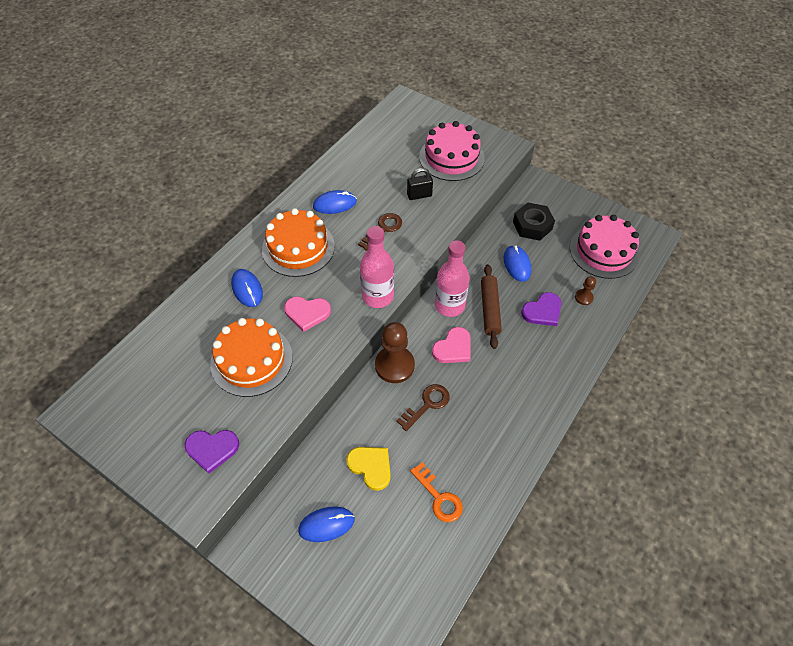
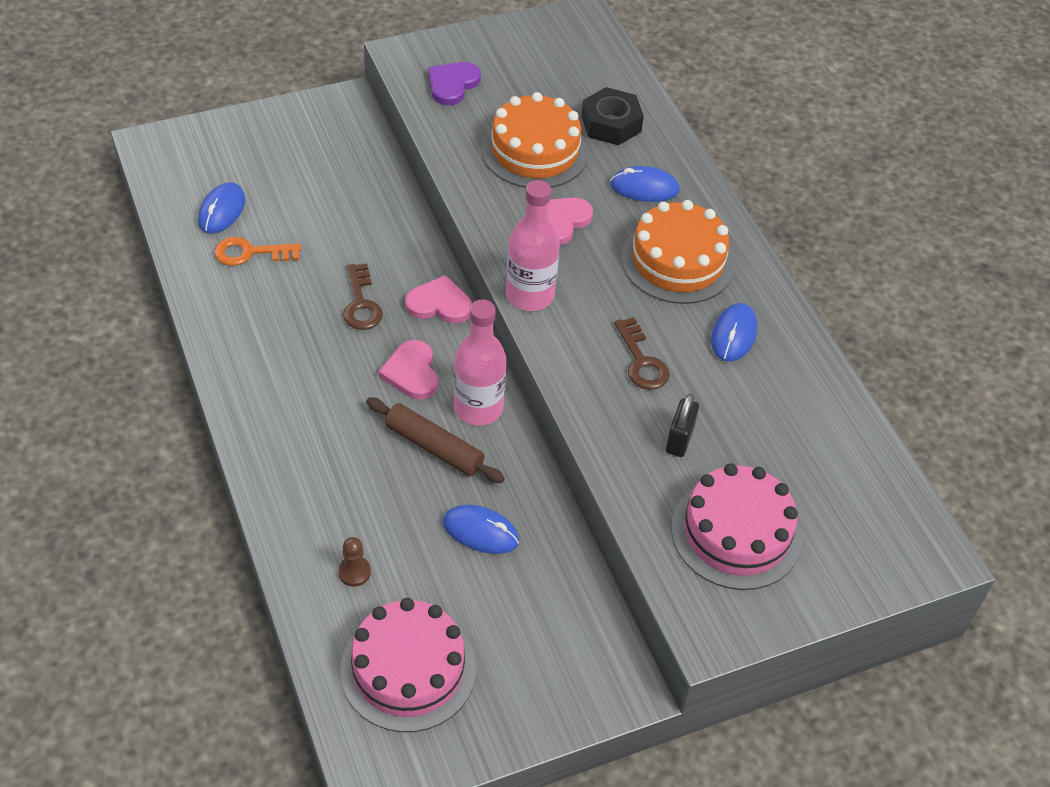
camera: 120 degrees right, 5 degrees down
(326, 525) = (312, 161): blue mouse -> blue mouse (222, 211)
(371, 467) = (337, 220): yellow heart -> none
(394, 365) = (439, 304): brown pawn -> pink heart
(532, 225) = (538, 607): black nut -> black nut (611, 124)
(542, 311) = (377, 505): purple heart -> none

